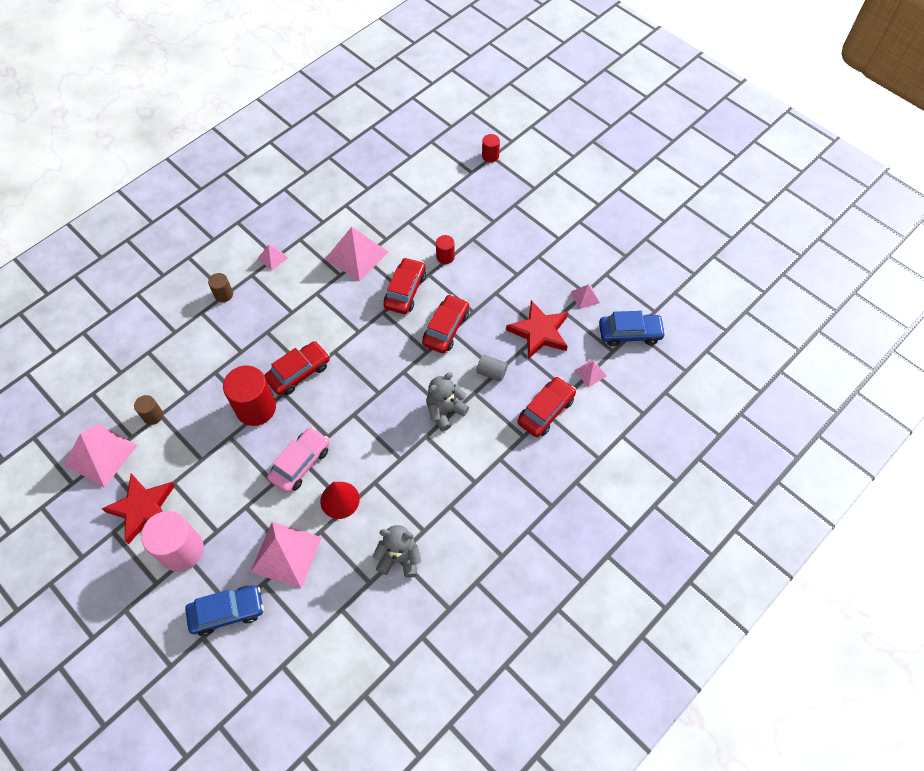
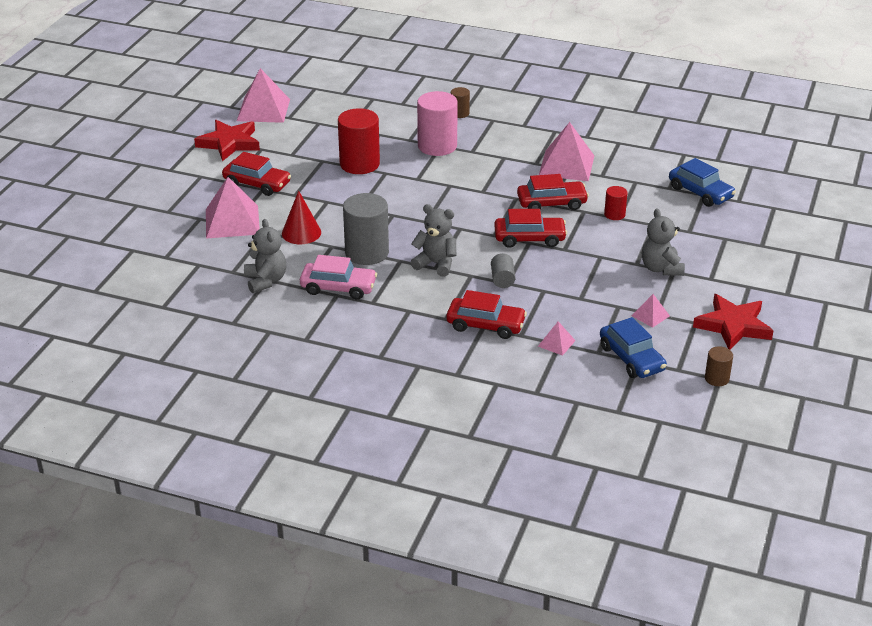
camera: 65 degrees right, 25 degrees down
(153, 416) = (315, 120): brown cylinder -> brown cylinder (717, 378)
(182, 550) = (205, 172): pink cylinder -> pink cylinder (437, 146)
(227, 612) = (164, 209): blue car -> blue car (700, 192)
(272, 258) = (521, 124): pink pyramid -> none
(299, 372) = (412, 174): red car -> red car (257, 184)
(300, 463) = (322, 202): pink car -> pink car (338, 287)
(400, 458) = (367, 253): none -> grey cylinder
(490, 156) = (773, 206): red cylinder -> none
(531, 262) = (661, 268): none -> grey teddy bear
(539, 332) = (577, 296): red star -> red star (733, 326)

